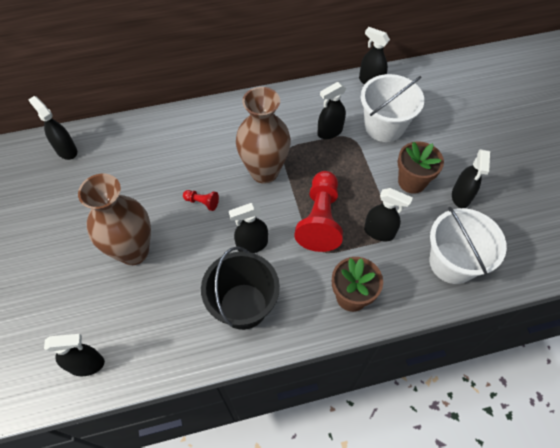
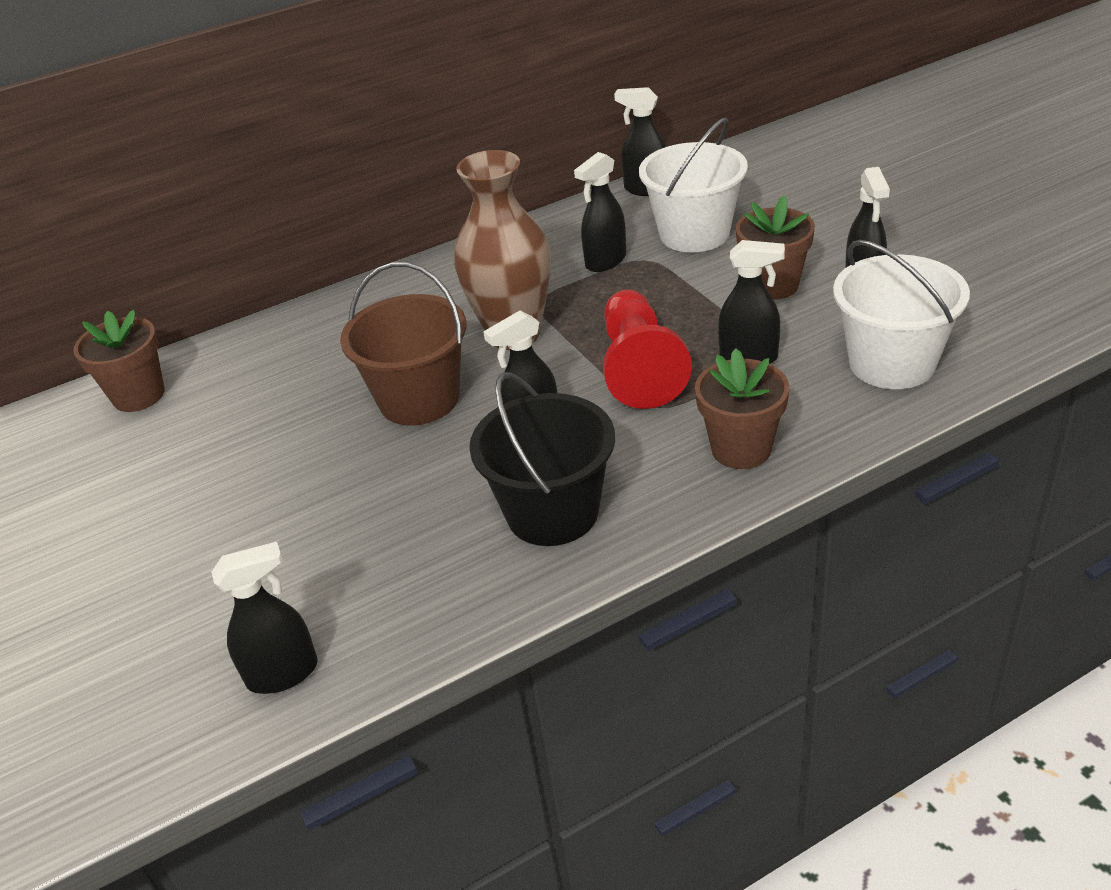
camera: 10 degrees left, 20 degrees down
(66, 150) = (139, 395): black spray bottle -> brown flower pot
(133, 251) = (316, 494): brown vase -> none
(202, 202) = (419, 399): red pawn -> brown bucket

